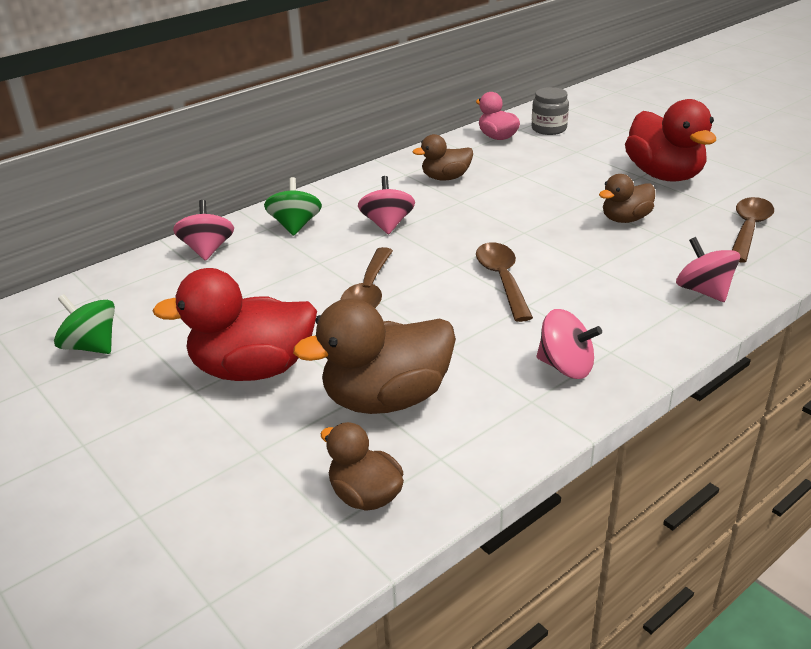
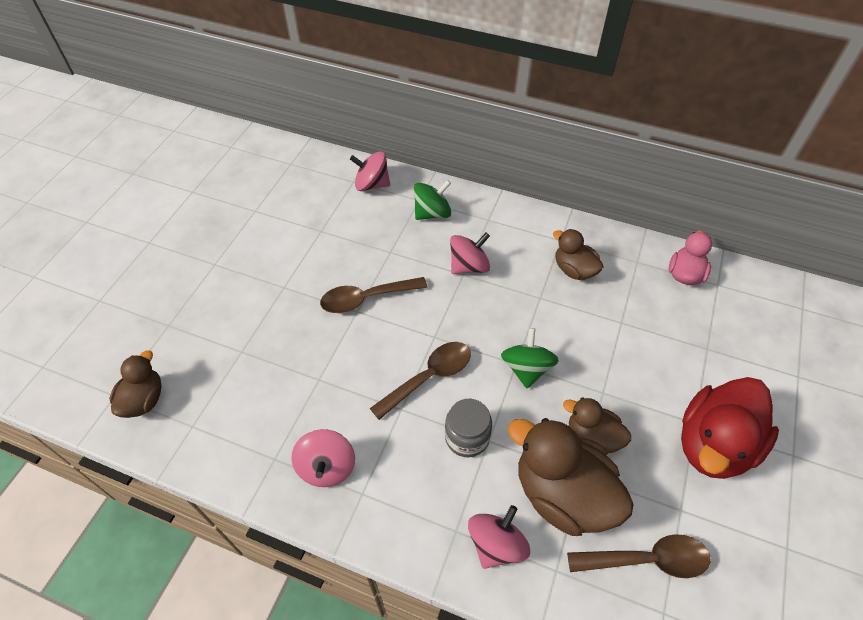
camera: 60 degrees right, 20 degrees up
(91, 346) = (237, 192): green spinning top -> green spinning top (526, 369)
(207, 250) = (371, 184): pink spinning top -> pink spinning top turned 135 degrees counterclockwise
(253, 369) = (246, 281): red duck -> none
(386, 399) = (243, 368): brown duck -> brown duck (562, 494)
(549, 129) = (739, 308): grey jar -> grey jar (467, 437)

